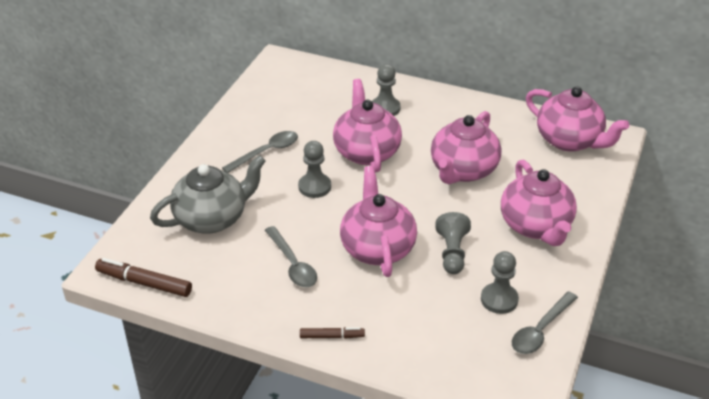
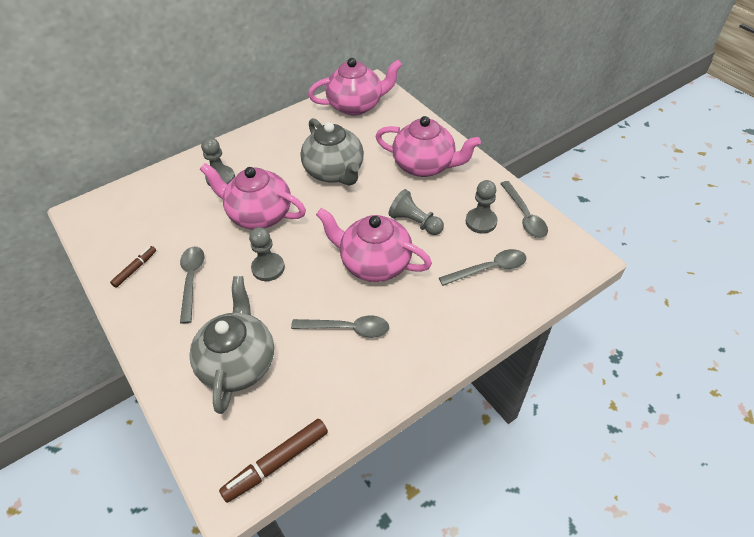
camera: 55 degrees left, 10 degrees up
(332, 336) = (449, 342): brown marker -> brown marker (135, 269)
(441, 330) = (489, 269): none -> grey spoon
(463, 170) = (334, 172): pink teapot -> grey teapot

